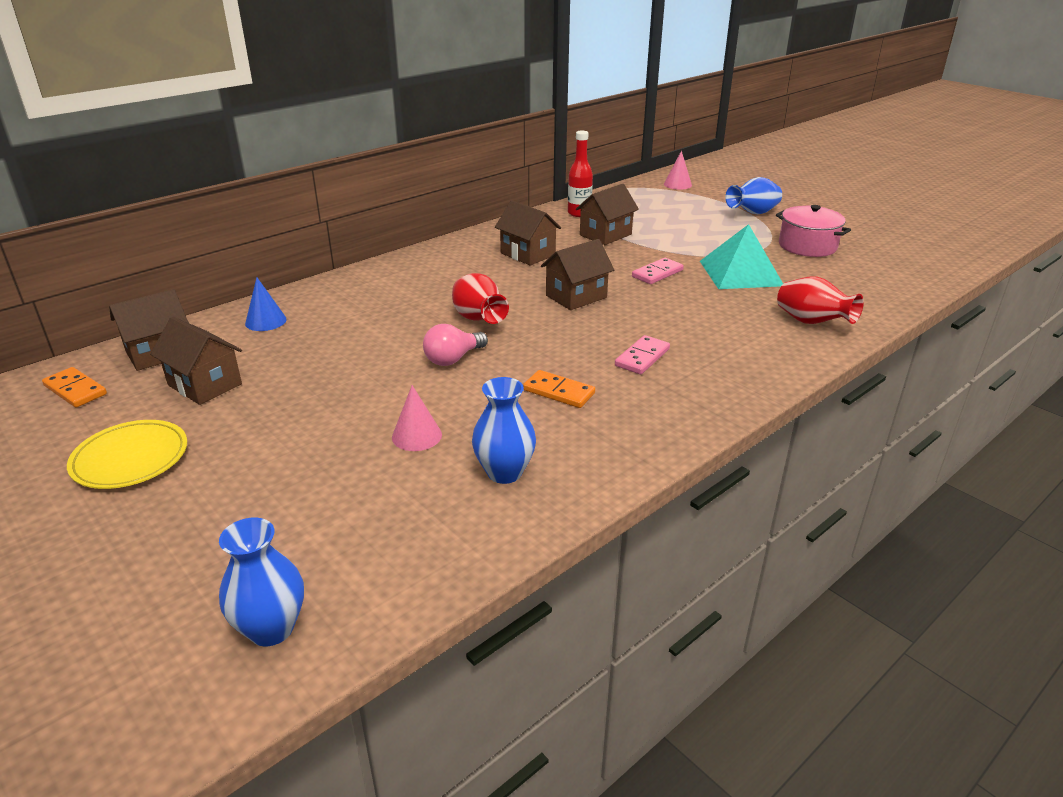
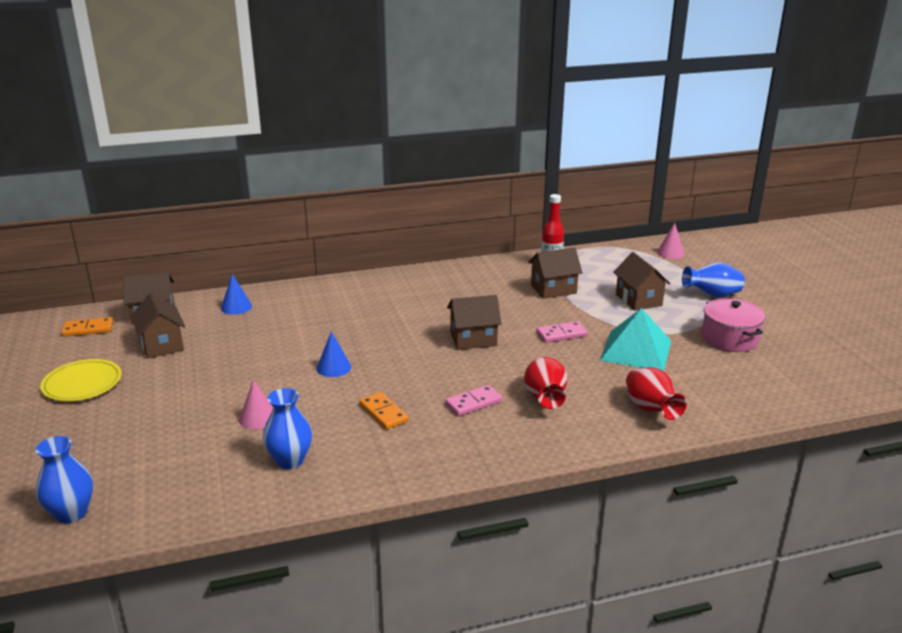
camera: 25 degrees right, 5 degrees down
(75, 390) = (88, 329): orange domino -> orange domino turned 75 degrees counterclockwise
(453, 359) = (333, 367): pink light bulb -> blue cone
(478, 319) = (381, 340): red vase -> red vase (545, 399)
(528, 254) = (471, 293): brown house -> brown house (638, 300)

